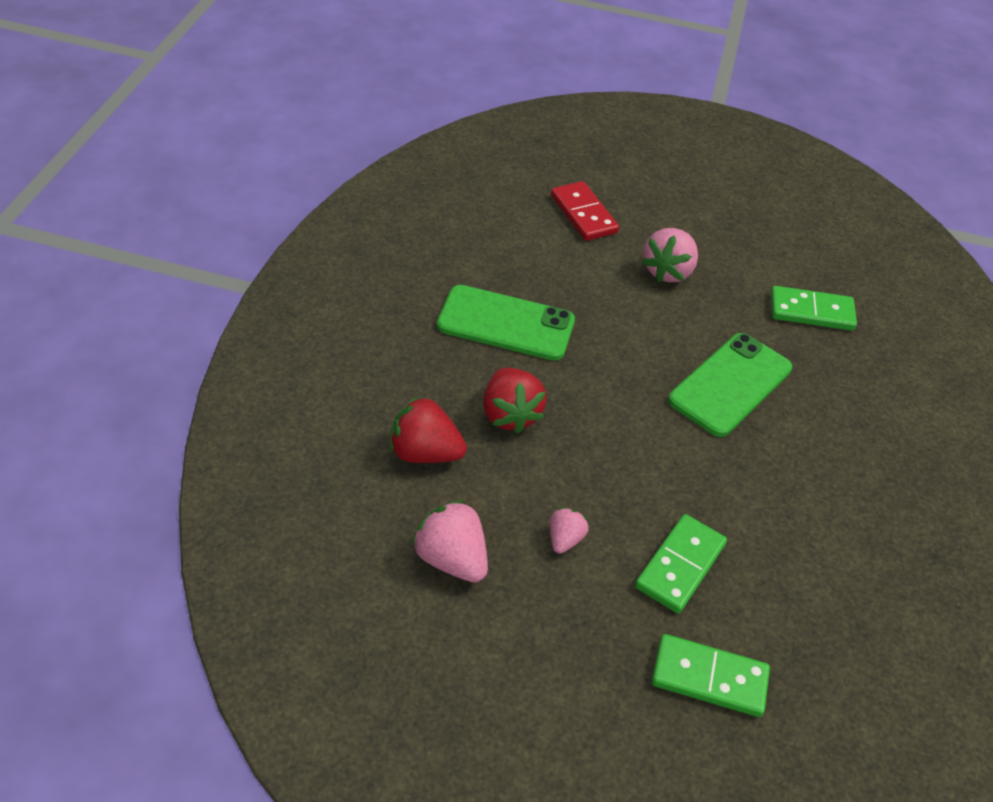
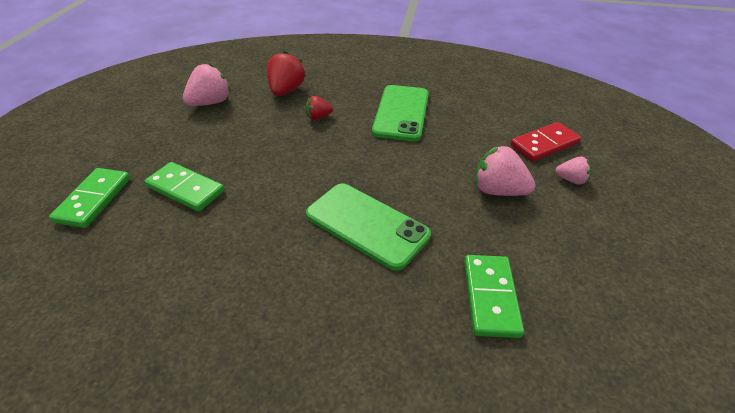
camera: 90 degrees right, 5 degrees down
(510, 414) = (318, 117): red strawberry -> red strawberry, size x0.57
(565, 539) = (217, 140): pink strawberry -> pink strawberry (571, 180)

